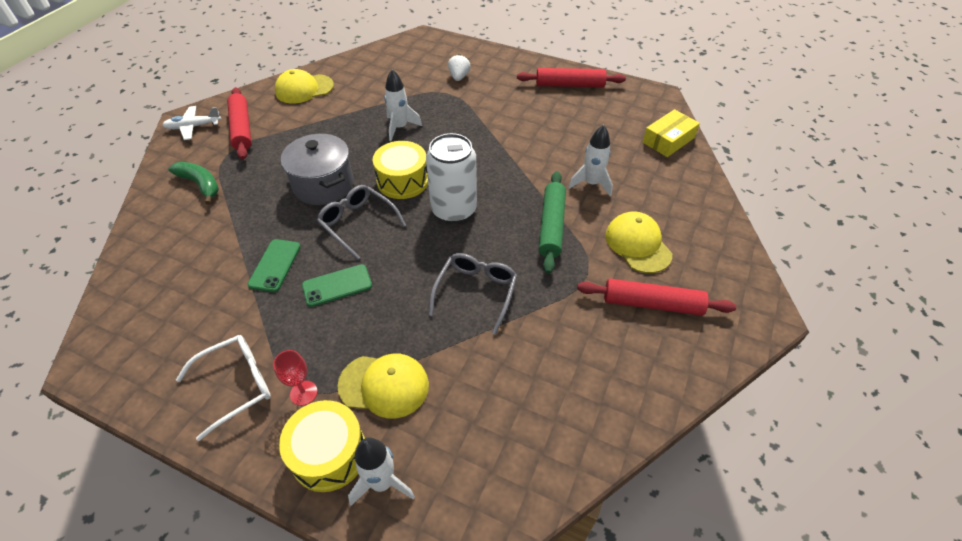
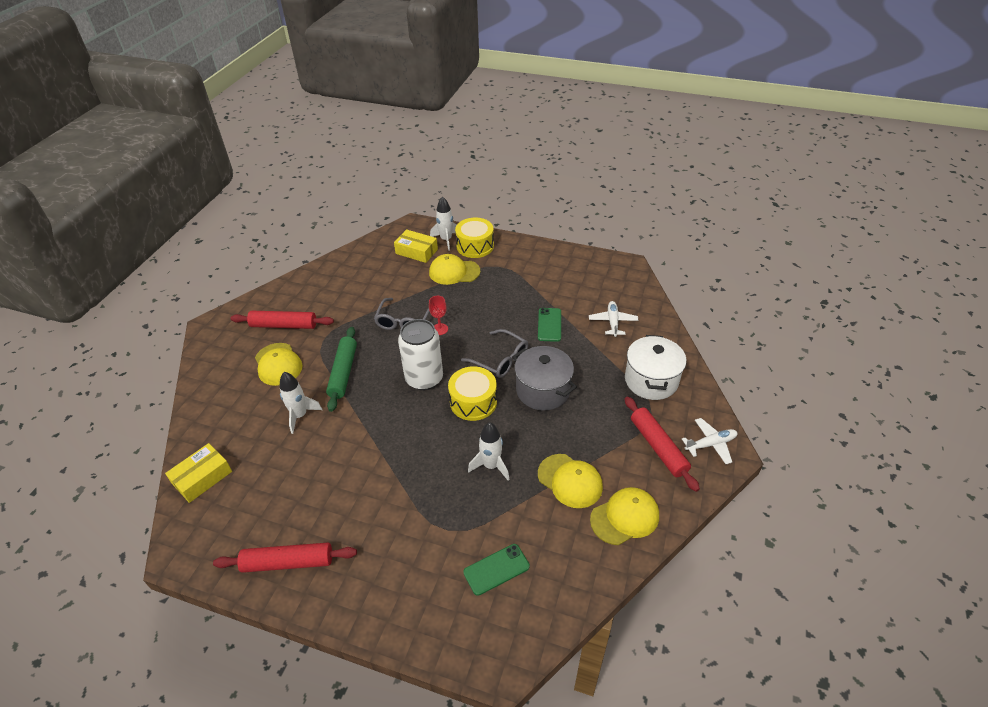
camera: 175 degrees right, 5 degrees down
(189, 261) = (612, 322): none -> white plane
(200, 185) = (651, 380): green banana -> white pot
(236, 385) = (537, 265): white glasses -> none
(303, 393) = (498, 265): red goblet -> red goblet (440, 329)
(335, 113) = (570, 481): none -> yellow cap
(337, 286) = (500, 316): green phone -> green phone (496, 569)
(446, 452) = (416, 251): none -> yellow box
(459, 77) = (434, 563): white strawberry -> none

